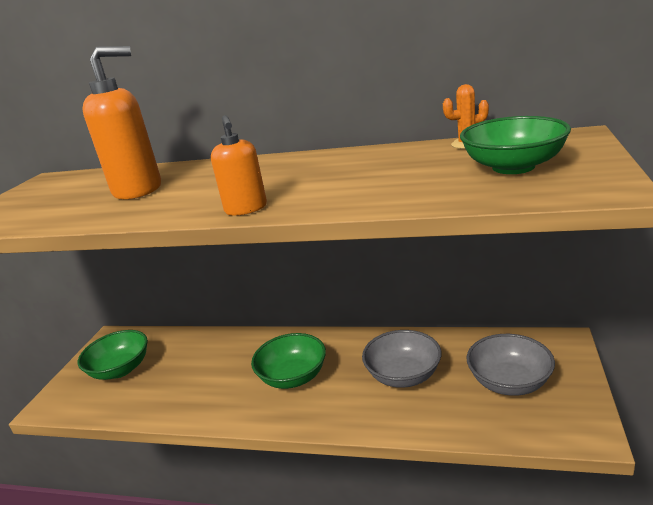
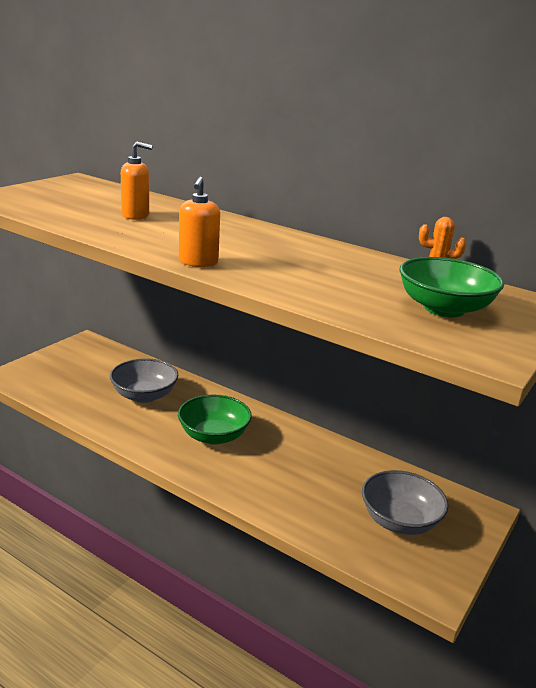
camera: 15 degrees right, 0 degrees up
(120, 369) = (79, 371): green bowl -> none
(138, 190) = (136, 215): orange soap dispenser -> orange soap dispenser, size x0.58
(403, 375) = (309, 475): grey bowl -> grey bowl (144, 395)

